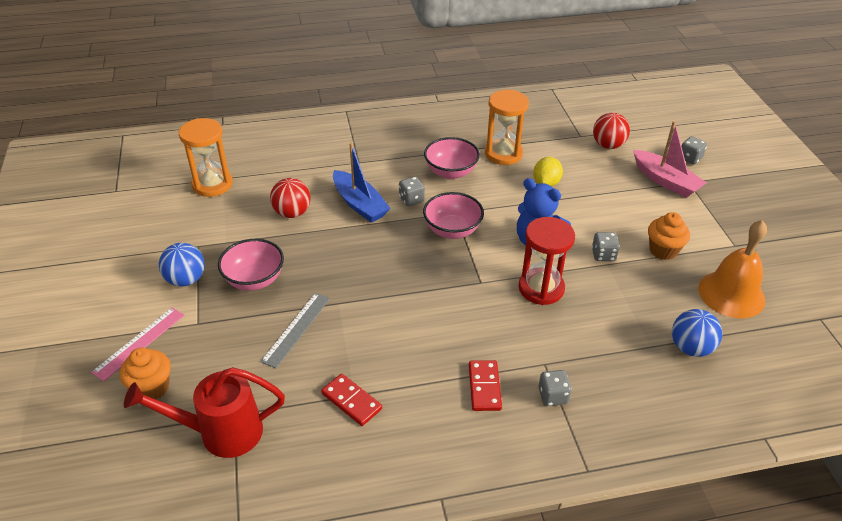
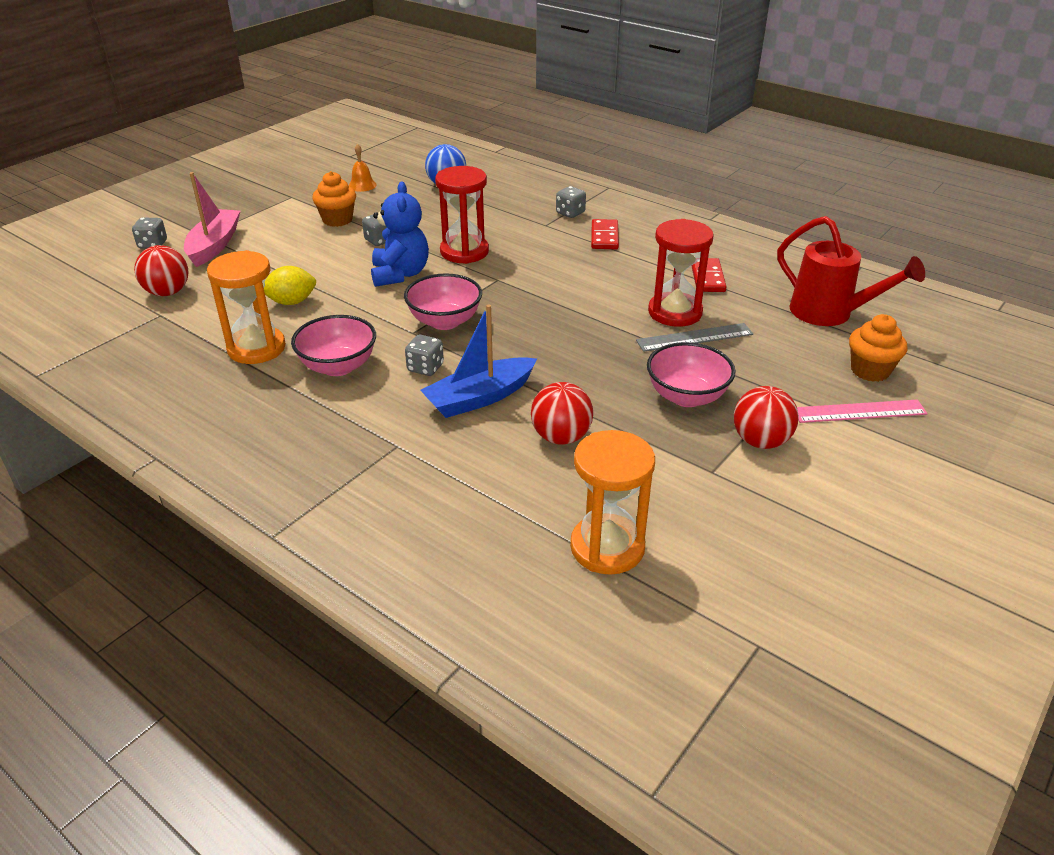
camera: 130 degrees left, 5 degrees down
(186, 280) = (760, 441): blue ball -> red ball
(333, 342) = (675, 312): none -> red hourglass
(360, 204) = (479, 398): blue boat -> blue boat turned 135 degrees counterclockwise
(484, 387) = (604, 237): red domino -> red domino turned 45 degrees counterclockwise
(731, 294) = (362, 185): orange bell -> orange bell, size x0.47

